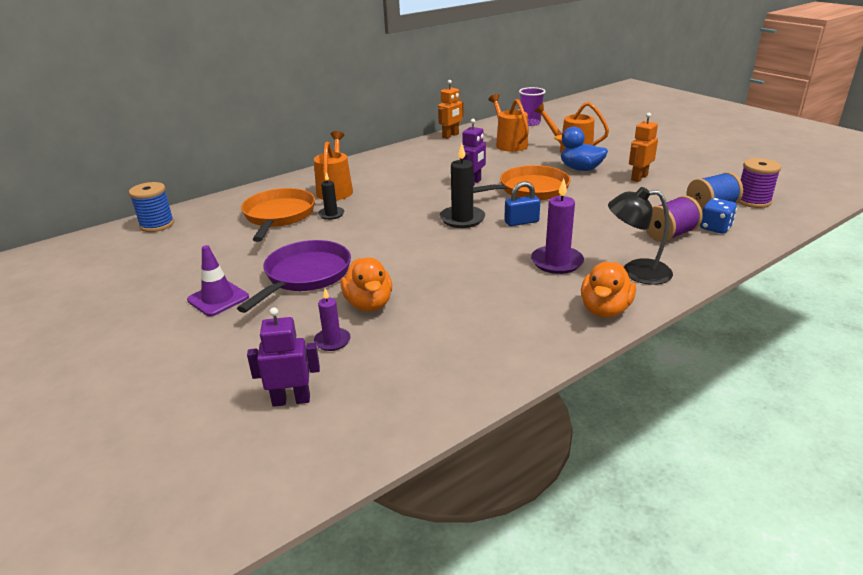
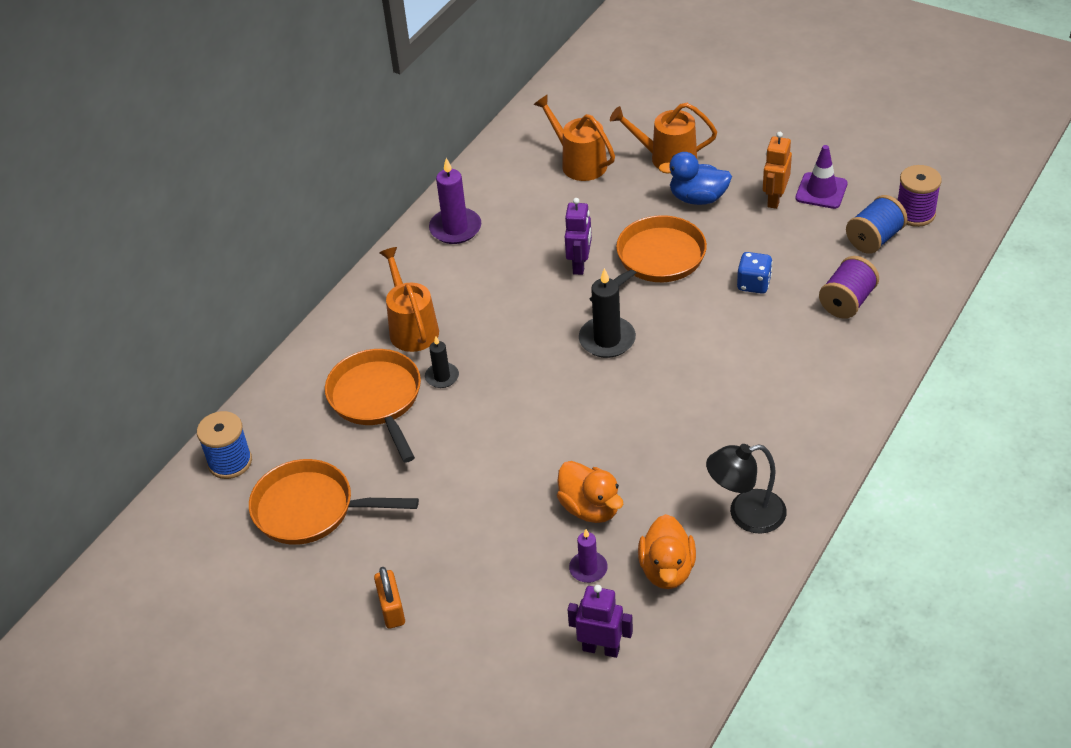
camera: 20 degrees left, 15 degrees up
(161, 325) = (391, 609): none -> orange padlock
(175, 257) = (310, 509): none -> orange pan
(218, 299) = (420, 554): purple traffic cone -> purple traffic cone (821, 191)
(291, 400) = (601, 649): purple robot -> purple robot turned 45 degrees clockwise
(305, 276) = (490, 489): purple pan -> none
(450, 136) = (487, 161): orange robot -> none
(521, 222) = (678, 325): blue padlock -> none
(530, 123) = (581, 101): purple cup -> none
(557, 262) = (749, 383): purple candle -> purple candle (455, 228)
(605, 310) = (827, 441): orange duck -> orange duck (667, 570)
(636, 272) = (835, 374): black lamp -> black lamp (745, 514)
(715, 228) = (890, 276): blue dice -> blue dice (753, 284)

